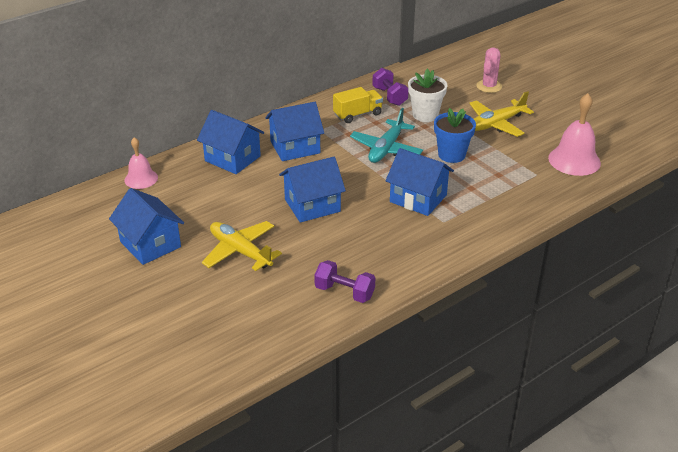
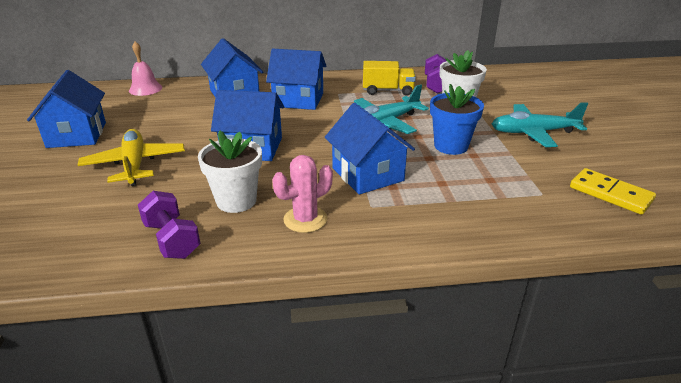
camera: 30 degrees right, 5 degrees down
(353, 251) = (236, 201): none -> white flower pot
(489, 86) = (555, 100): pink cactus -> pink cactus (305, 219)
(496, 124) = (533, 133): yellow plane -> turquoise plane
(574, 160) = (610, 194): pink bell -> yellow domino

